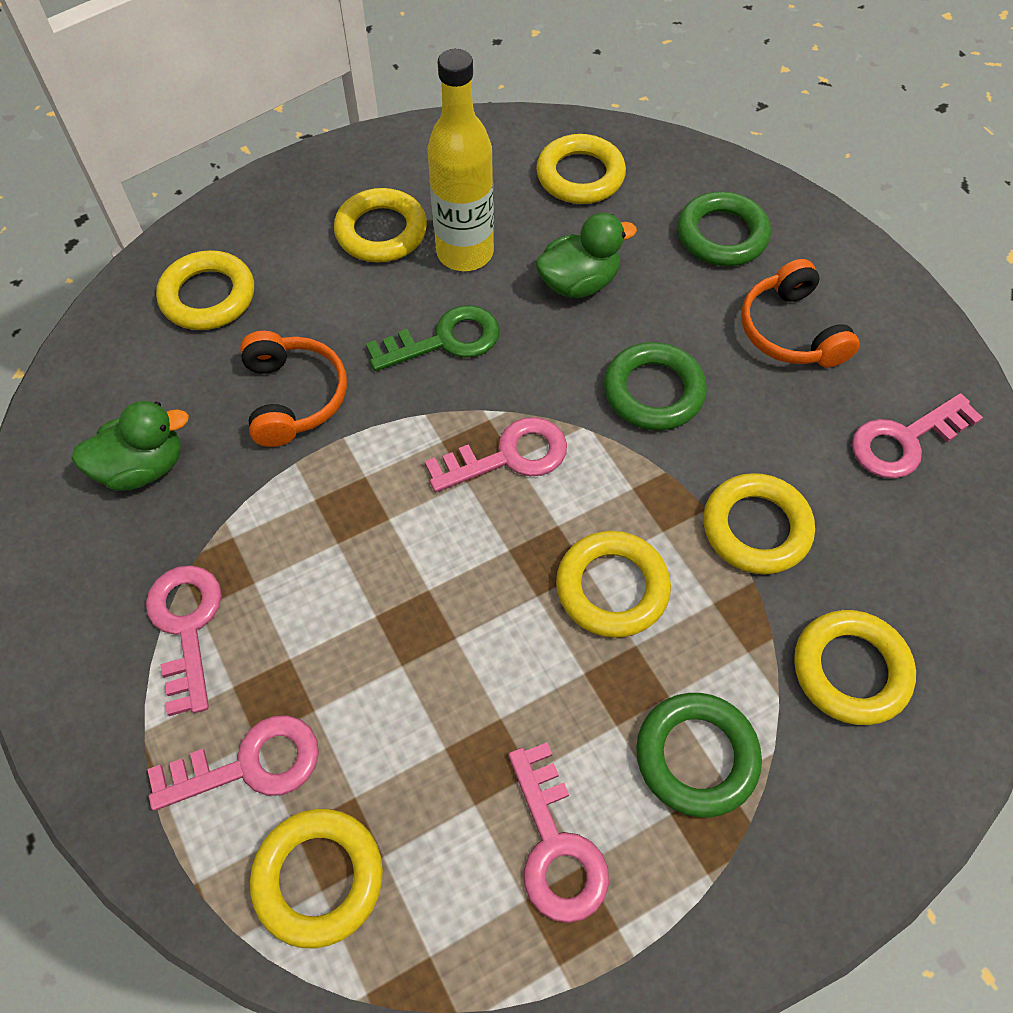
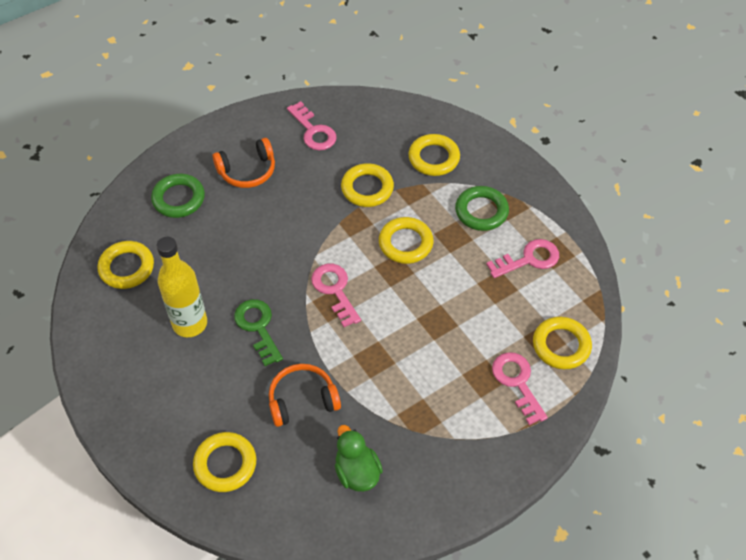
camera: 95 degrees left, 5 degrees down
(186, 626) = (452, 426): pink key -> none
(381, 232) = (171, 371): yellow ring -> none
(578, 283) = (214, 265): green duck -> none
(653, 391) = (289, 229): green ring -> none

